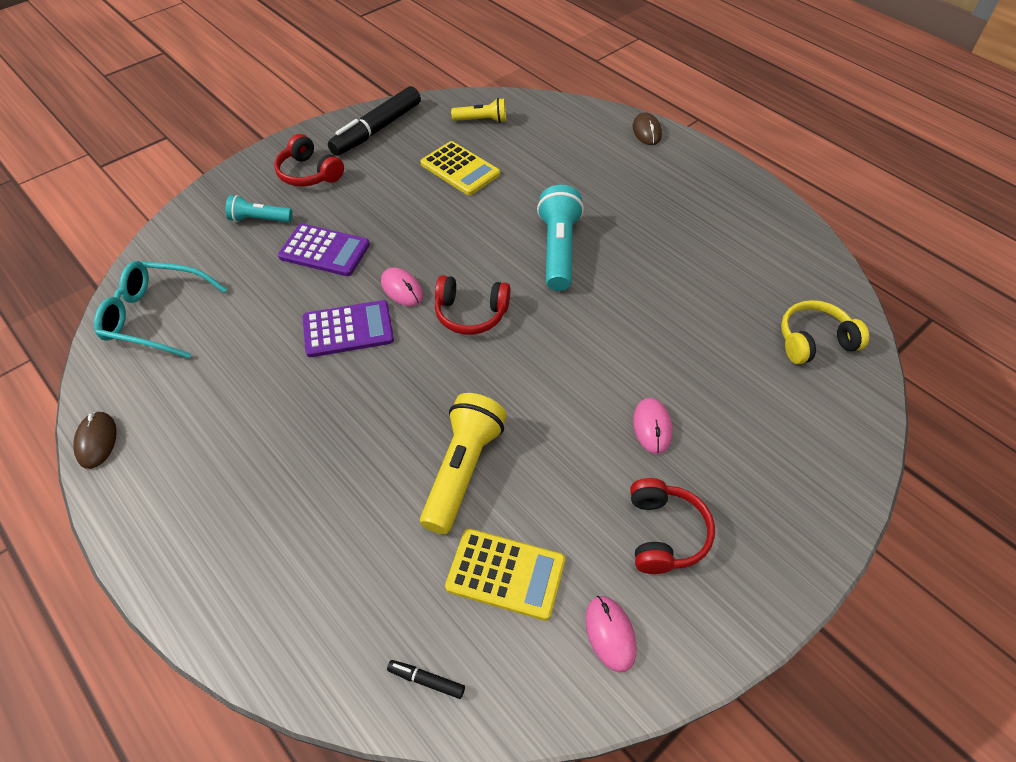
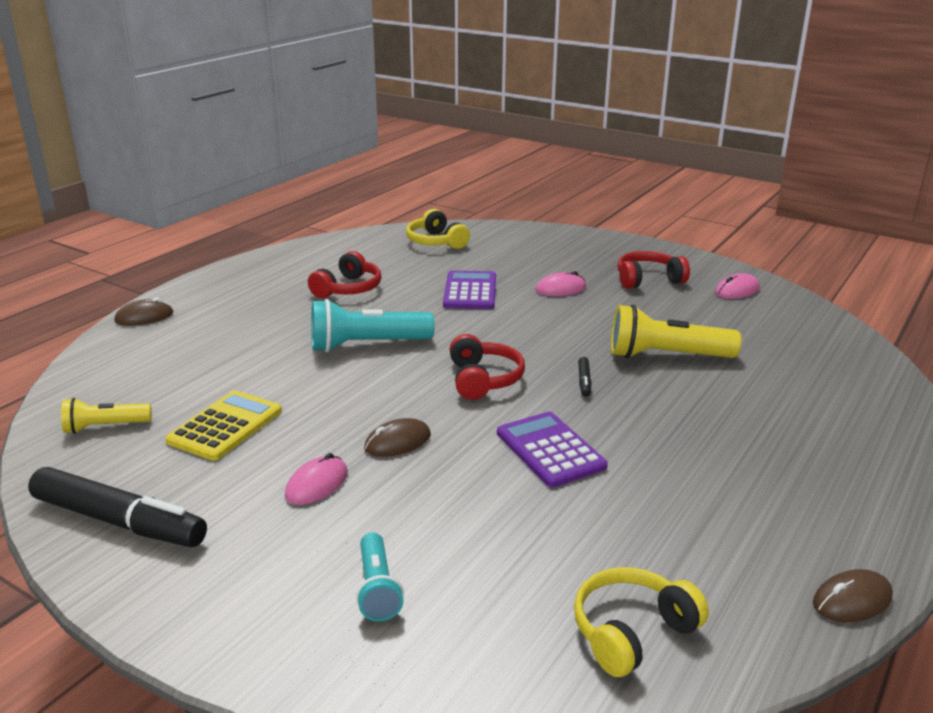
camera: 105 degrees left, 25 degrees down
(155, 316) = (632, 632): turquoise glasses -> yellow headphones
(309, 173) = (247, 567): red headphones -> red headphones (348, 289)
(324, 251) = (425, 502): purple calculator -> purple calculator (470, 291)
(400, 248) = (397, 442): none -> brown mouse
(402, 289) = (468, 427): pink mouse -> pink mouse (317, 484)
(426, 680) = (839, 343): black marker -> black marker (584, 381)
(482, 120) = (105, 427): yellow flashlight -> yellow flashlight turned 90 degrees counterclockwise
(505, 574) = (735, 327): yellow calculator -> none

